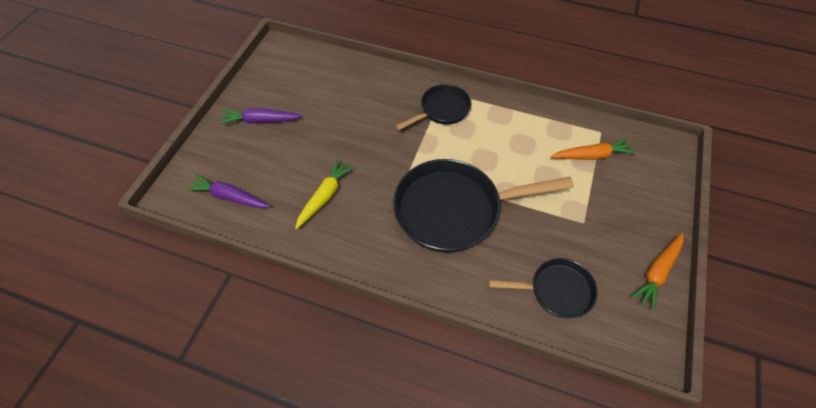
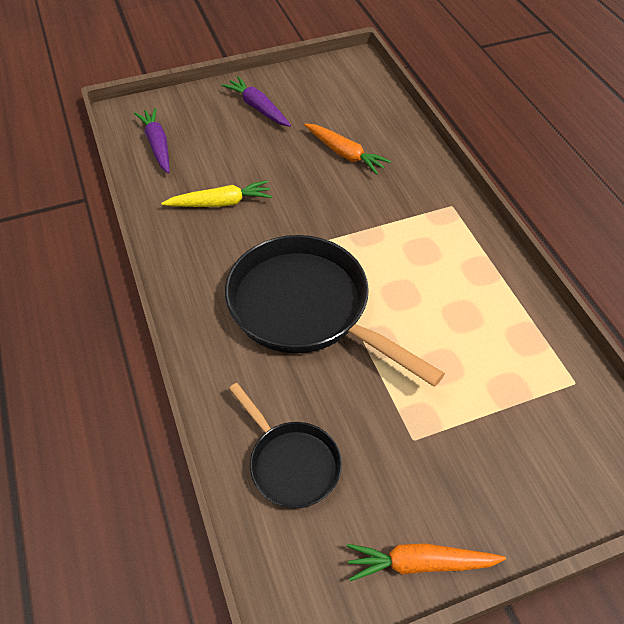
camera: 50 degrees right, 5 degrees down
(442, 110) = (425, 219): black pan -> none
(592, 155) = (525, 393): orange carrot -> orange carrot (345, 154)

